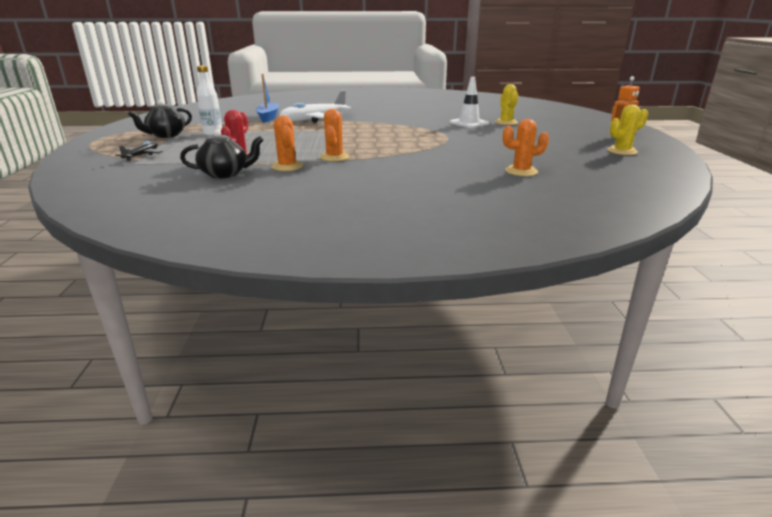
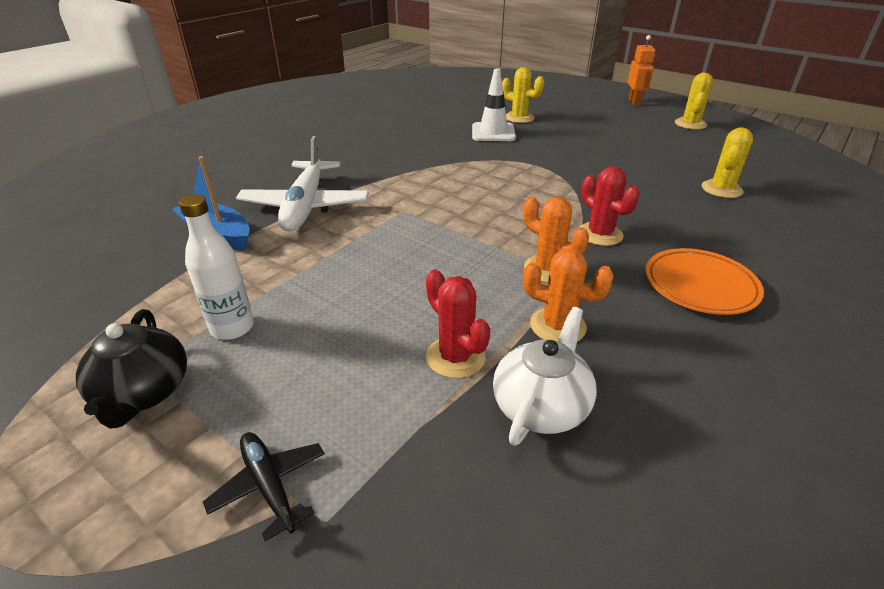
camera: 50 degrees left, 10 degrees up
(225, 174) = (541, 406): black teapot -> white teapot
(375, 182) = (700, 286): none -> orange plate
(391, 159) = (600, 234): none -> red cactus
(521, 171) = (721, 189): orange cactus -> yellow cactus

